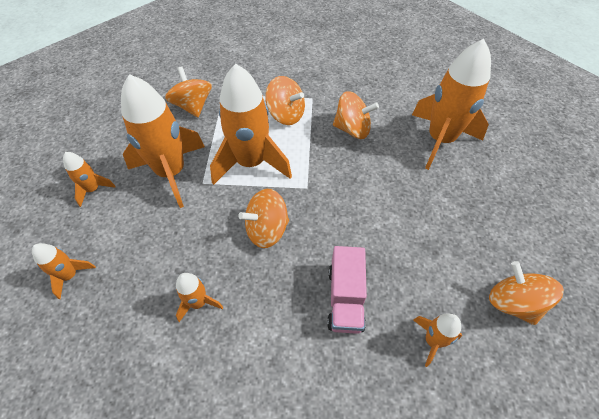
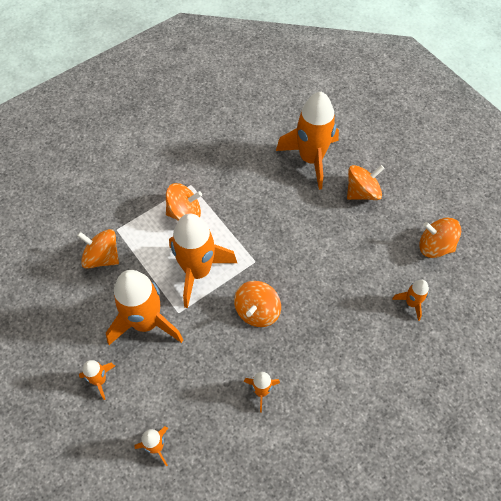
camera: 40 degrees left, 5 degrees up
(345, 298) = (345, 317): pink truck -> none
(352, 129) = (245, 191): orange spinning top -> orange spinning top (362, 192)

